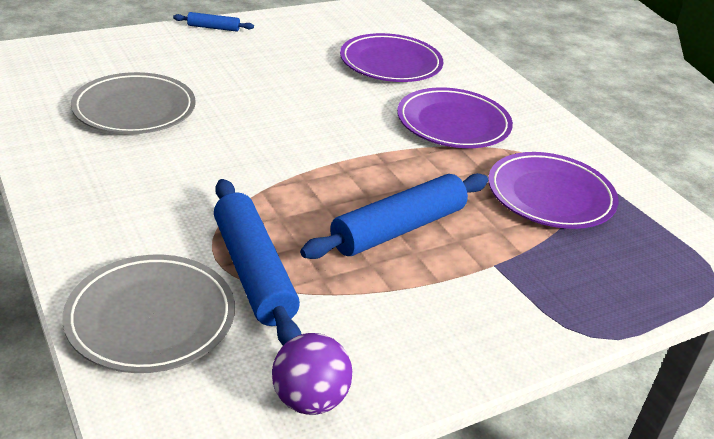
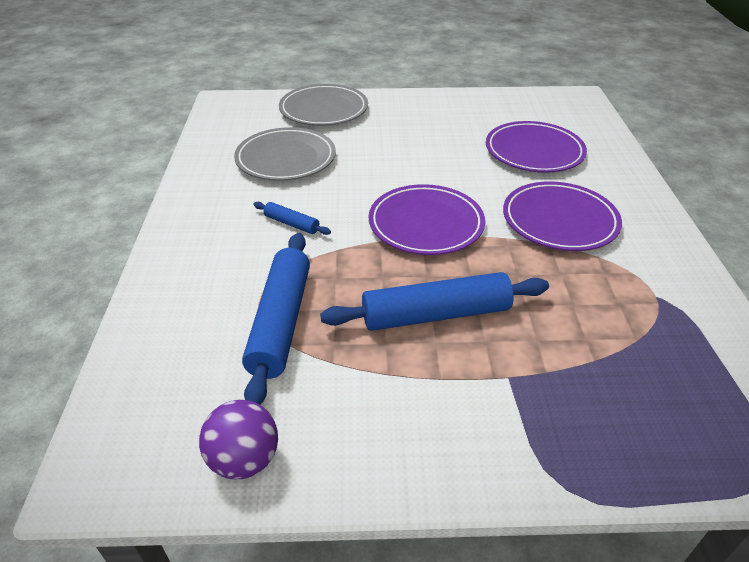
camera: 30 degrees right, 5 degrees up
(151, 318) = (174, 341): grey plate -> grey plate (324, 110)
(213, 28) = (395, 99): blue rolling pin -> blue rolling pin (291, 224)
(550, 195) = (619, 318): purple plate -> purple plate (426, 224)

